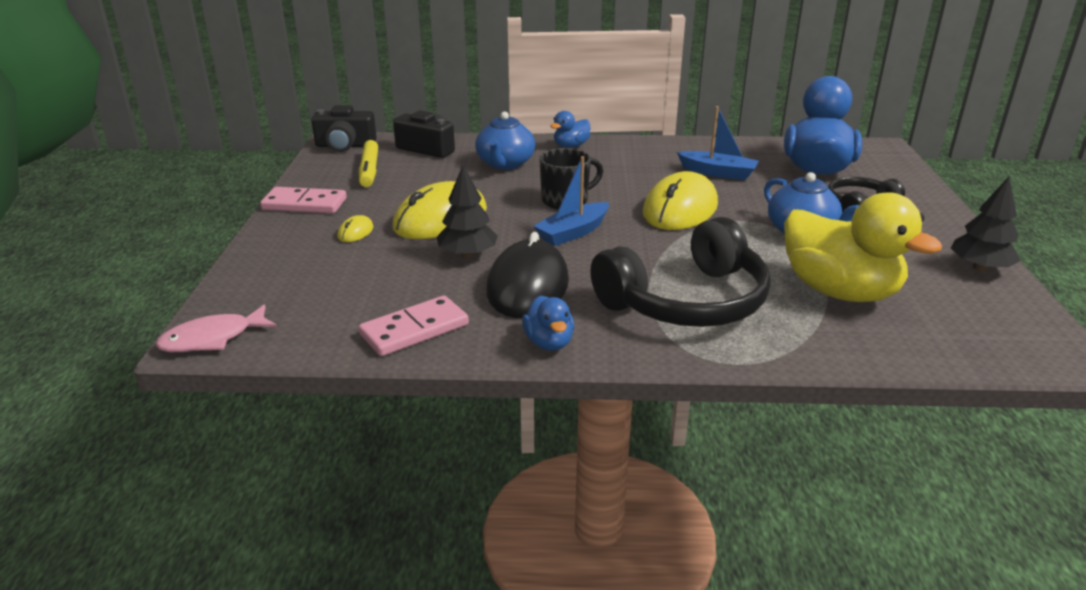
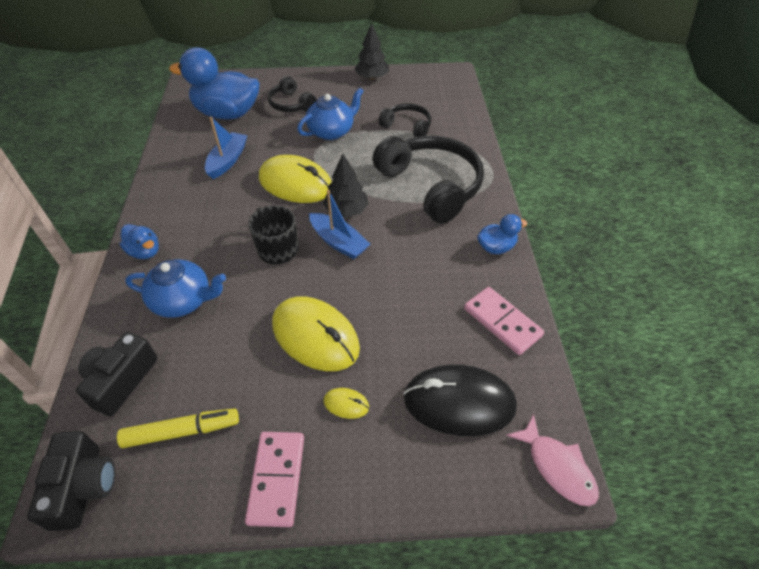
camera: 95 degrees left, 20 degrees up
(467, 254) = (382, 306): black tree -> black tree (346, 210)
(528, 286) = (427, 263): black mouse -> black mouse (459, 402)
(839, 291) = (407, 126): yellow duck -> black headphones

